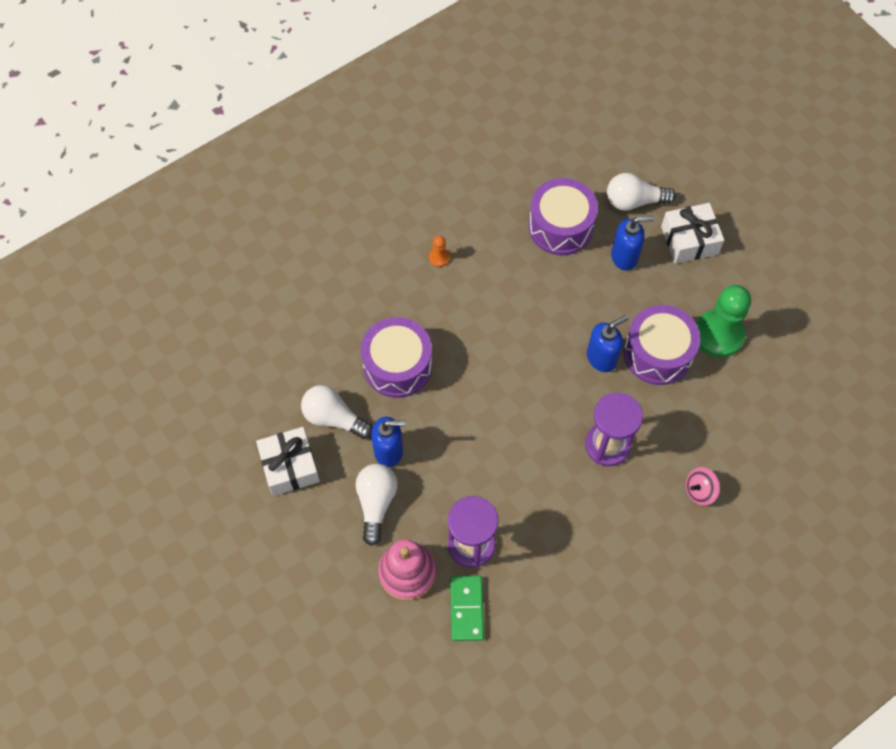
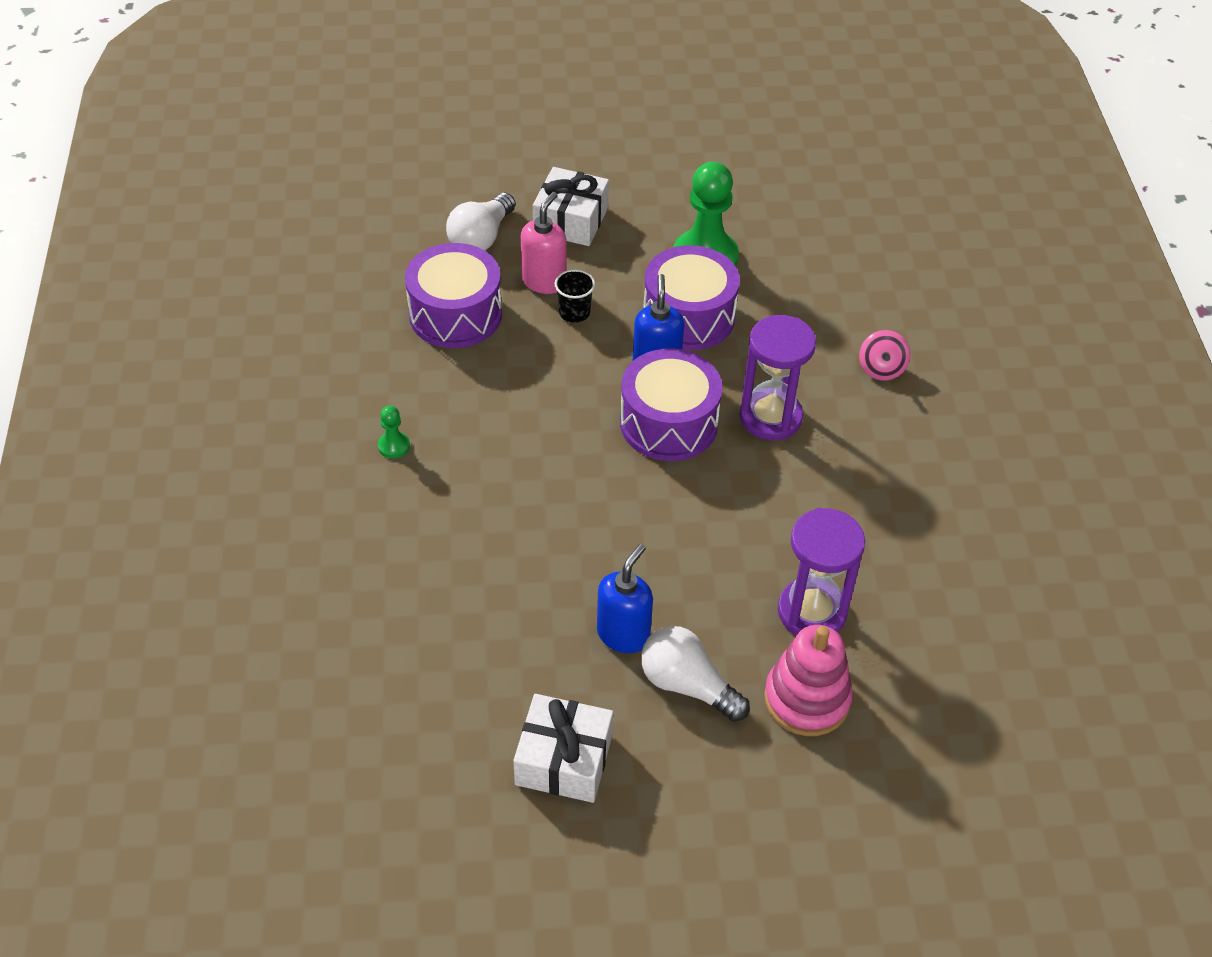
camera: 60 degrees left, 15 degrees down
(334, 418) = (531, 672): white light bulb -> none
(397, 366) = (510, 564): purple drum -> purple drum (668, 423)
(439, 257) = (394, 446): orange pawn -> green pawn
(466, 608) = (894, 660): green domino -> none
(611, 288) = (574, 313): none -> black cup
(624, 257) = (544, 281): blue soap dispenser -> pink soap dispenser

